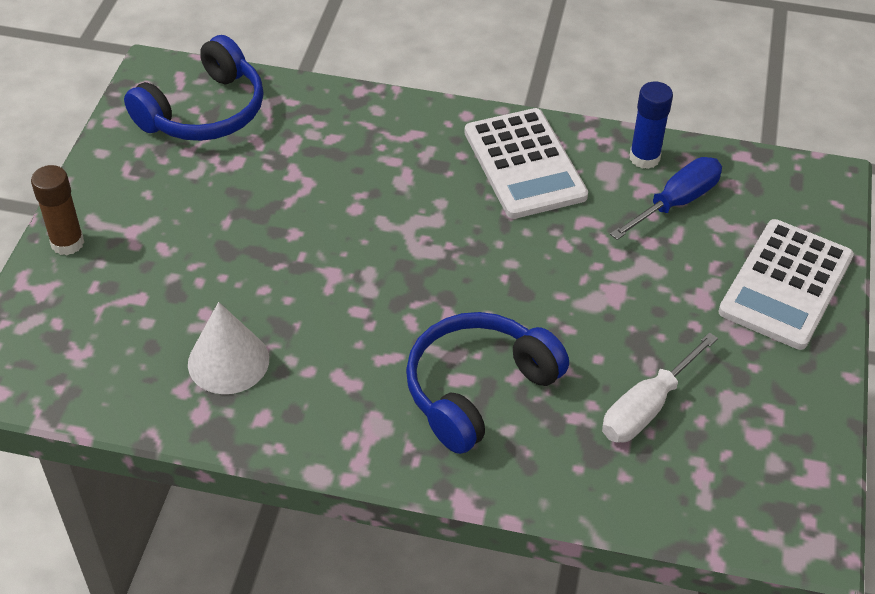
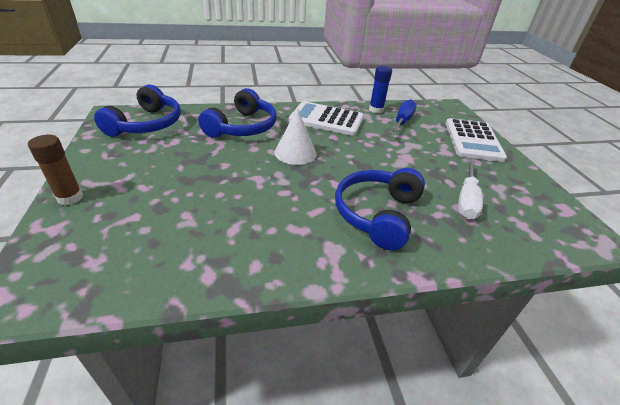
camera: 25 degrees left, 10 degrees down
(228, 361) = (214, 238): white cone -> white cone (295, 153)
(359, 152) = (242, 127): none -> blue headphones
(524, 164) = (326, 119): white calculator -> white calculator turned 150 degrees clockwise

